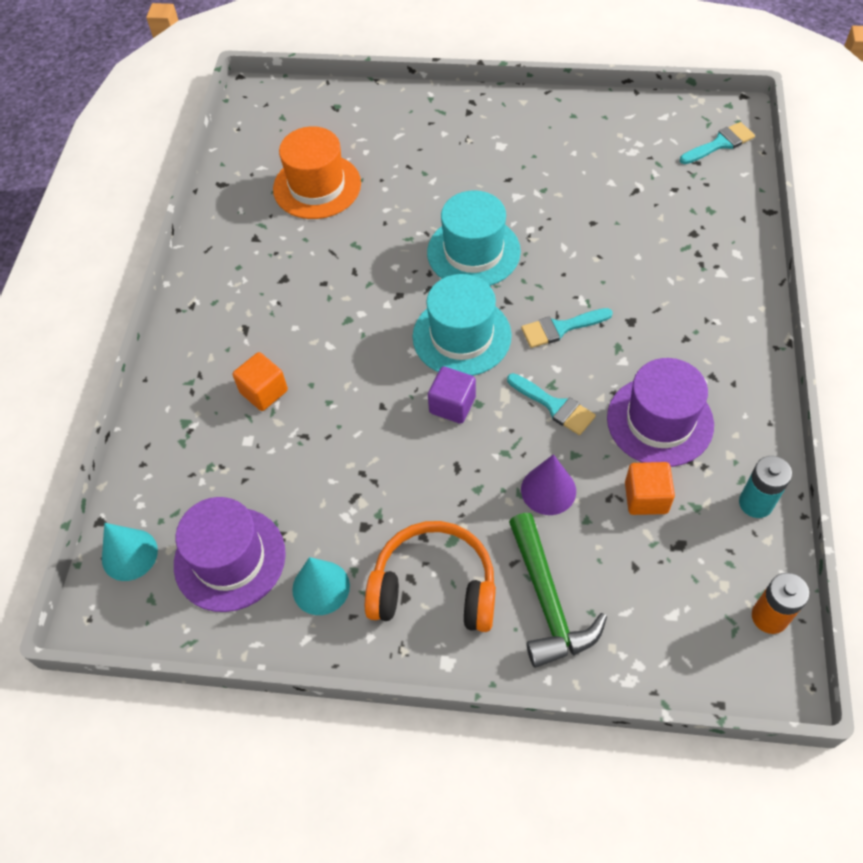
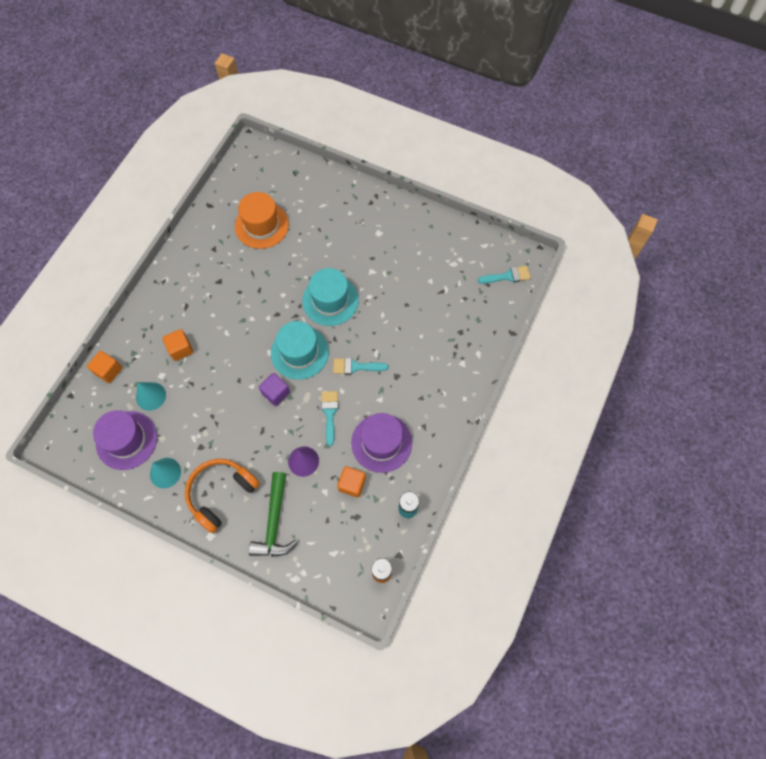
camera: 15 degrees right, 10 degrees up
(129, 554) = (78, 419): turquoise cone -> turquoise cone (151, 396)
(153, 462) = (108, 371): none -> orange cube
(434, 587) = (221, 494): orange headphones -> orange headphones turned 75 degrees counterclockwise
(554, 406) = (330, 413): turquoise brush -> turquoise brush turned 150 degrees counterclockwise

